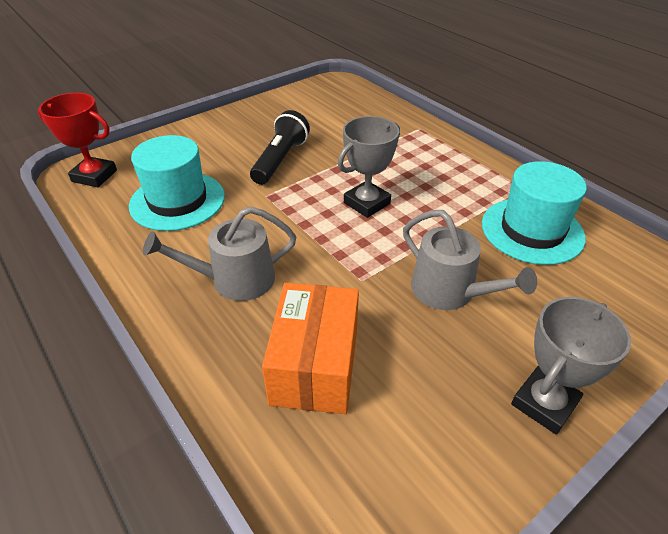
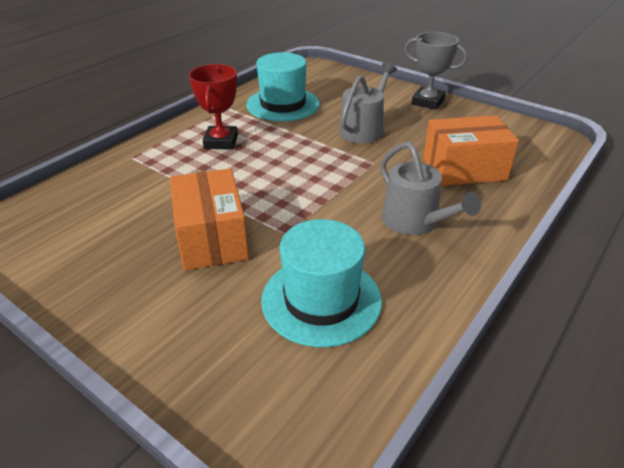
camera: 105 degrees left, 5 degrees down
(94, 176) = (297, 423): red trophy -> red trophy (221, 142)
(280, 160) = (211, 238): black flashlight -> orange box
(366, 203) = (275, 172): grey trophy -> none

